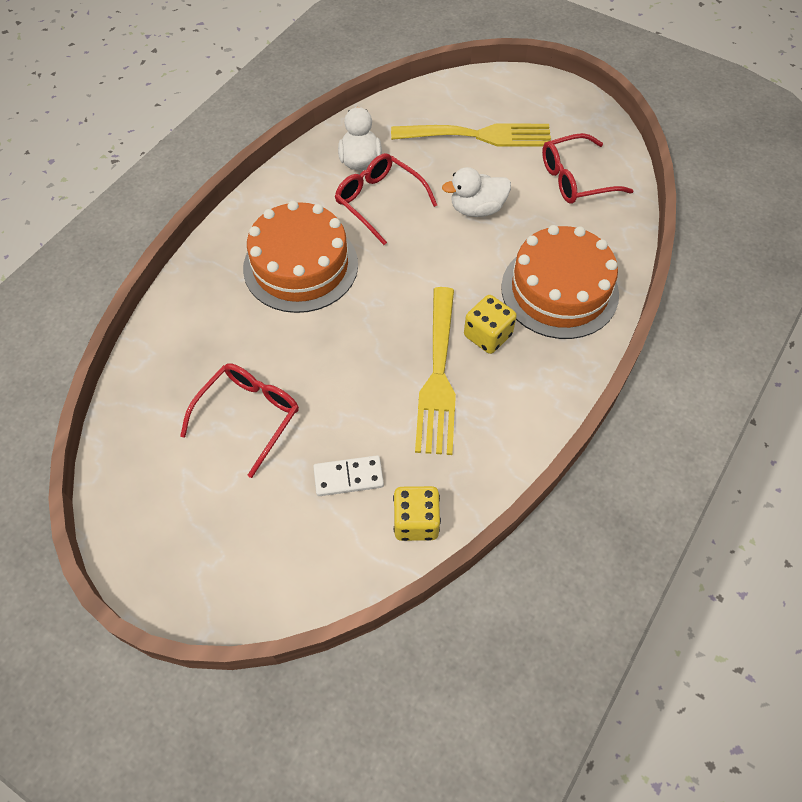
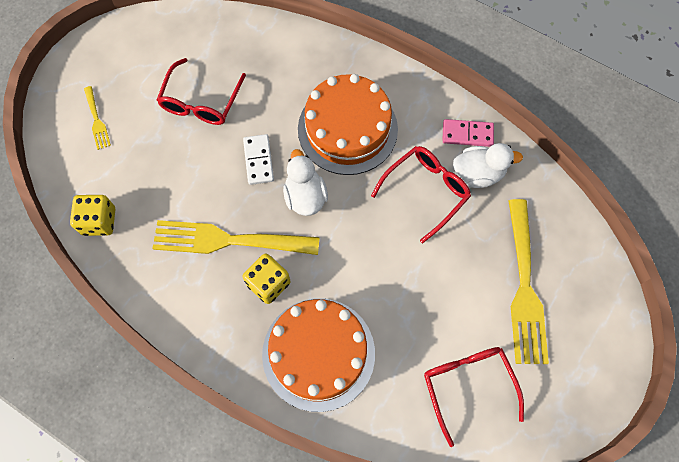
camera: 90 degrees right, 10 degrees up
(249, 416) = (201, 102): red glasses -> red glasses turned 75 degrees clockwise
(265, 542) = (97, 120): none -> yellow fork
(315, 167) = (467, 134): none -> pink domino
(348, 477) = (141, 173): white domino -> white domino (258, 160)
(477, 209) = (420, 281): white duck -> white duck (305, 196)

